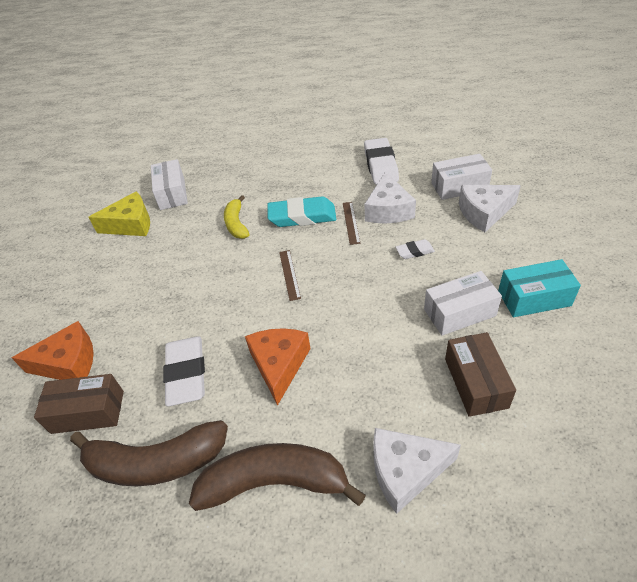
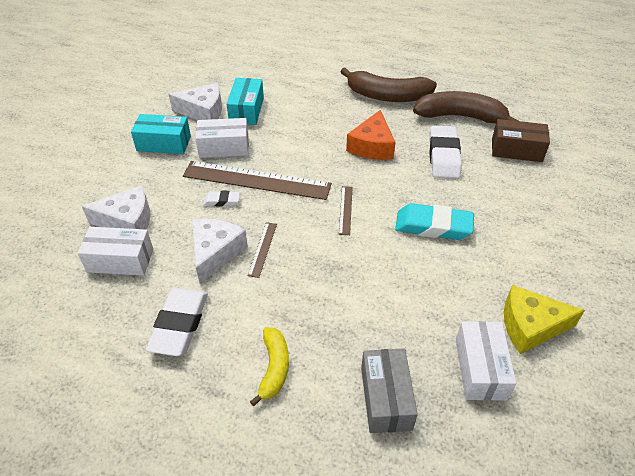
camera: 170 degrees left, 0 degrees up
(69, 363) = (546, 184): orange cheese -> none
(233, 167) = (386, 398): none -> grey box
(236, 224) = (391, 285): yellow banana -> yellow banana (274, 368)
(302, 216) = (312, 273): turquoise eraser -> turquoise eraser (433, 226)
(394, 281) = (256, 180): none -> brown ruler
(405, 471) = (313, 87): white cheese -> white cheese (203, 112)
(475, 383) = (246, 110): brown box -> turquoise box

